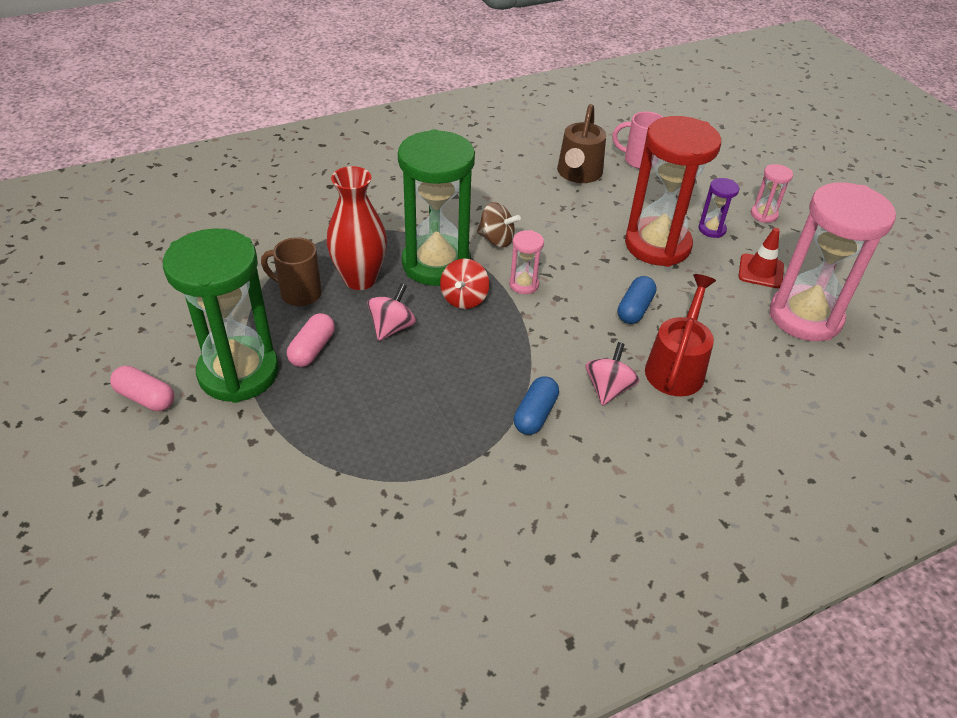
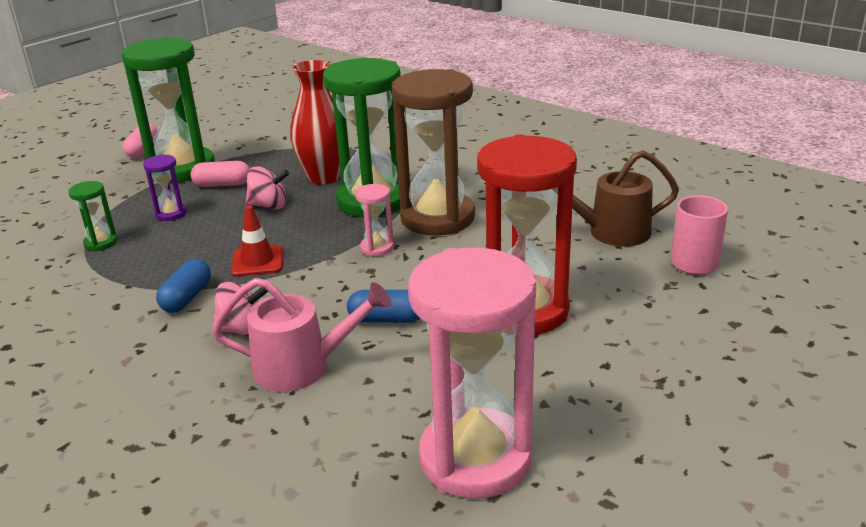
camera: 70 degrees right, 15 degrees down
(299, 293) = (287, 162): brown mug -> none
(377, 464) = (101, 243): none -> green hourglass
(464, 298) = (332, 225): red spinning top -> none
(496, 240) = (437, 218): brown spinning top -> brown hourglass
(535, 414) = (187, 298): blue capsule -> blue capsule turned 75 degrees counterclockwise
(676, 366) = (303, 367): red watering can -> pink watering can
(712, 229) = (602, 344): purple hourglass -> purple hourglass (171, 214)
(760, 271) = (547, 401): red traffic cone -> red traffic cone (257, 261)
(764, 215) = (690, 382): pink hourglass -> none

